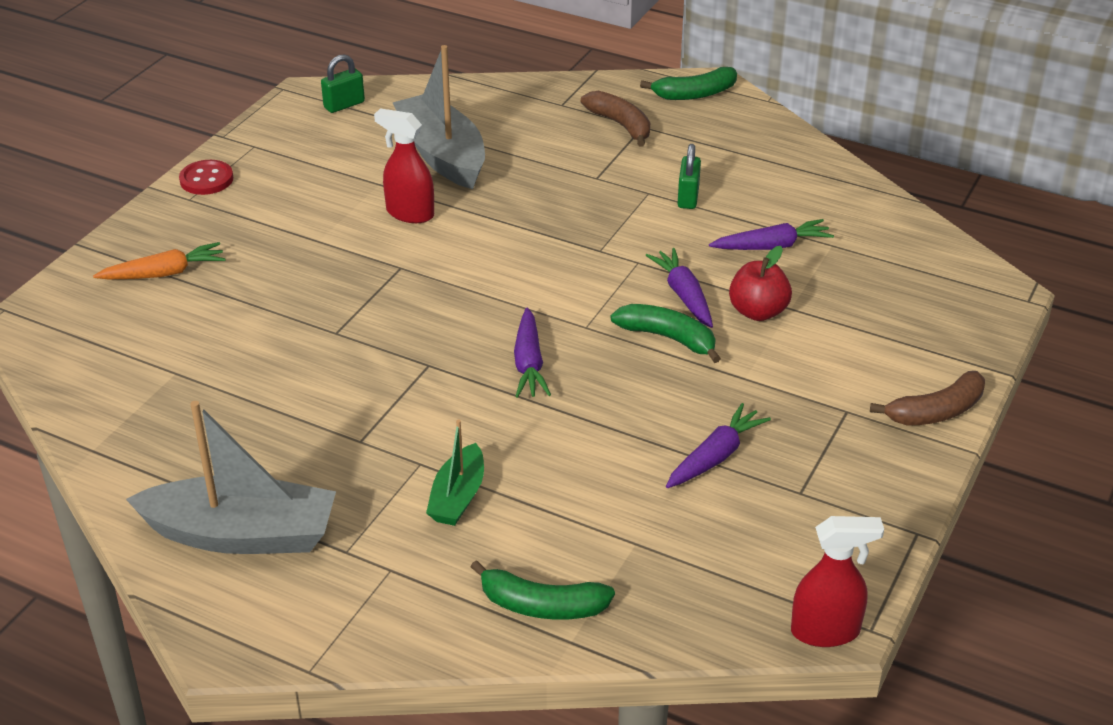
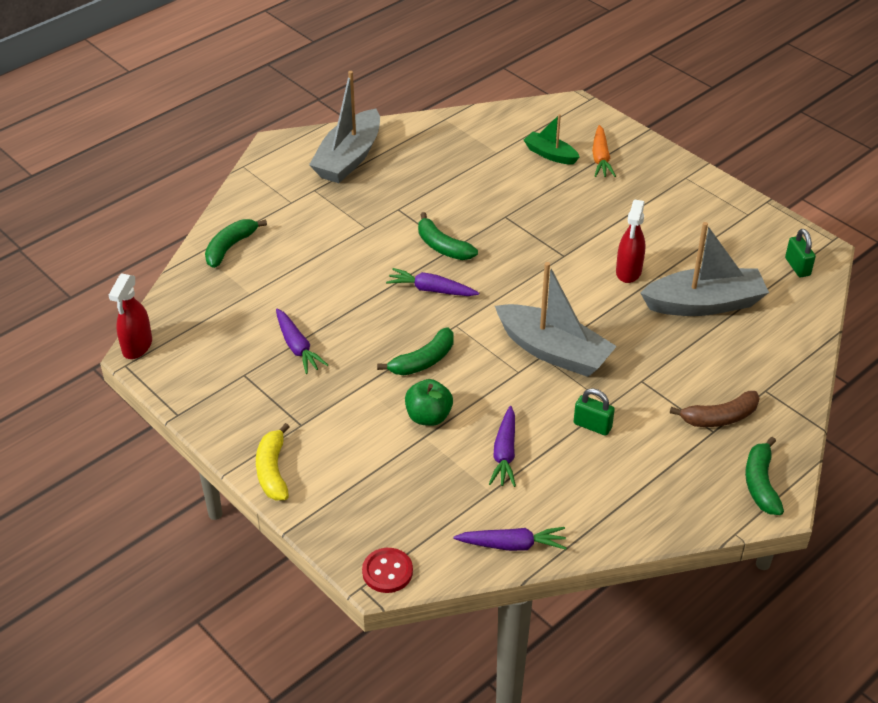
camera: 110 degrees right, 5 degrees up
(206, 179) = (708, 187): red button -> red button (387, 572)
(409, 213) = (628, 272): red spray bottle -> red spray bottle turned 150 degrees clockwise
(431, 374) = (442, 247): none -> green banana
(458, 497) = (329, 235): green boat -> green boat (550, 154)
(587, 243) = (553, 351): none -> grey boat
(683, 295) = (467, 383): purple carrot -> purple carrot (512, 545)
(758, 312) = (428, 417): red apple -> green apple
(936, 412) = (272, 471): brown banana -> yellow banana

